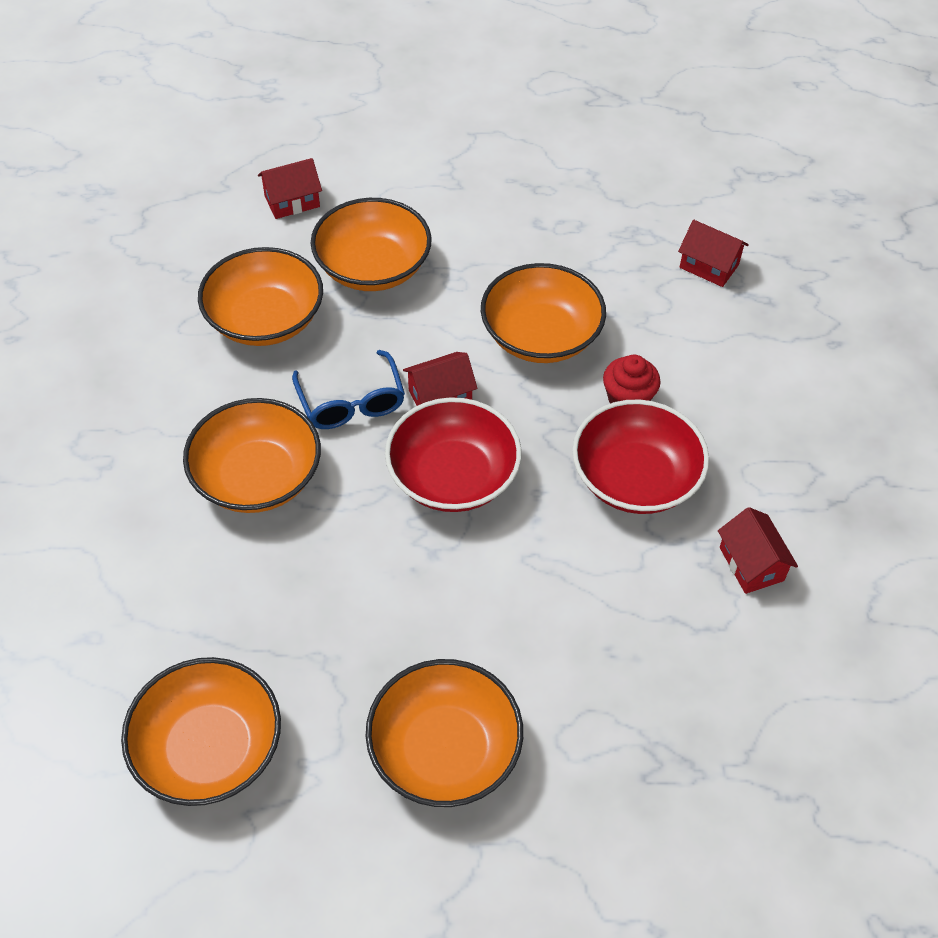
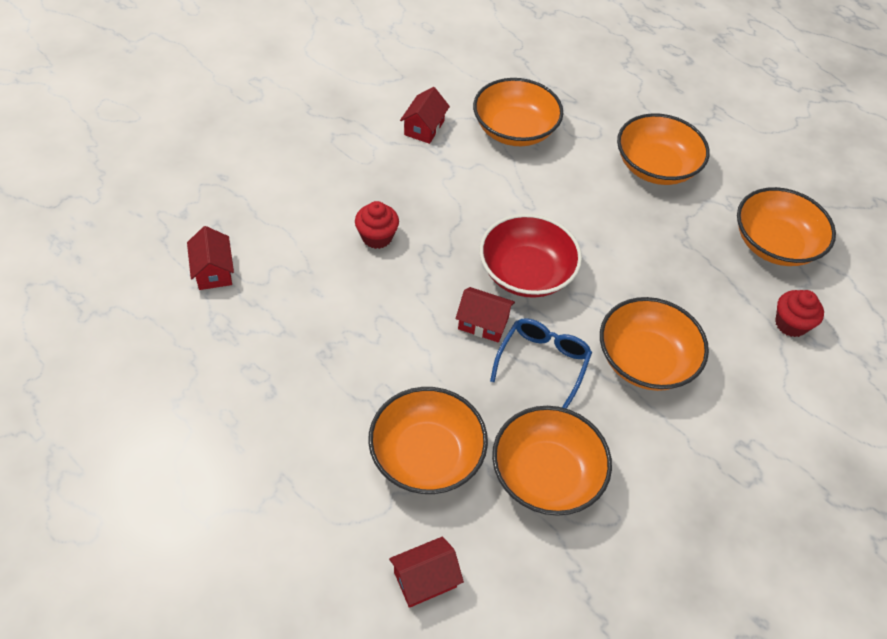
camera: 140 degrees left, 0 degrees up
(126, 641) = (790, 324): none -> red cupcake
(292, 201) = (425, 579): red house -> red house turned 45 degrees counterclockwise
(541, 336) = (376, 311): orange bowl -> orange bowl (514, 130)
(635, 478) = (428, 199): red bowl -> none

